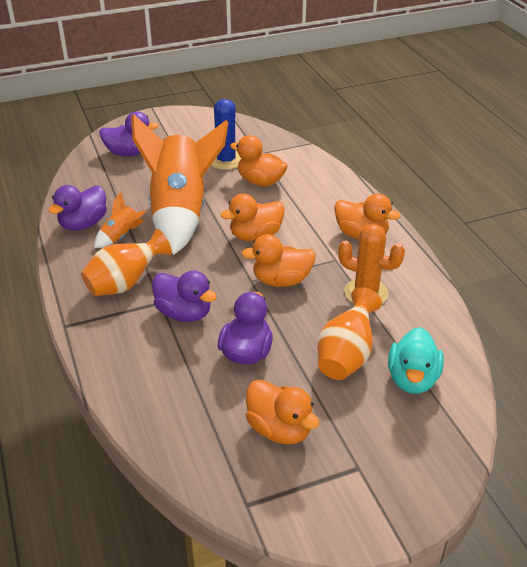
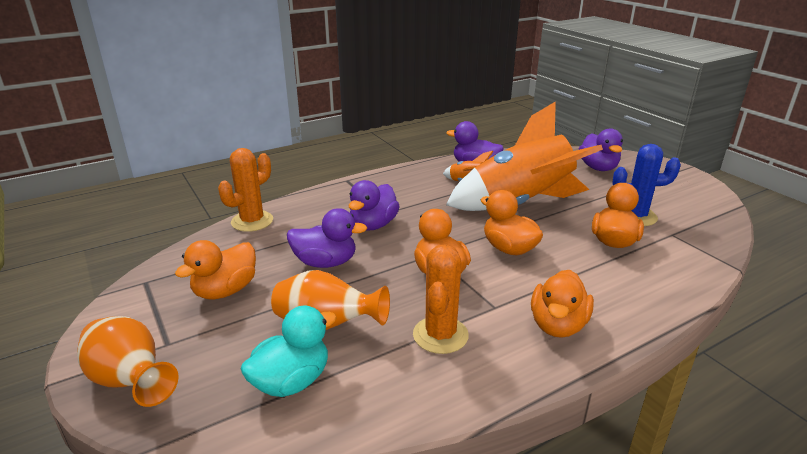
camera: 80 degrees right, 10 degrees down
(125, 283) = (404, 194): orange vase -> orange vase (131, 381)
(137, 413) = (252, 221): none -> orange cactus
(412, 379) = (291, 381): turquoise duck -> turquoise duck turned 135 degrees clockwise

